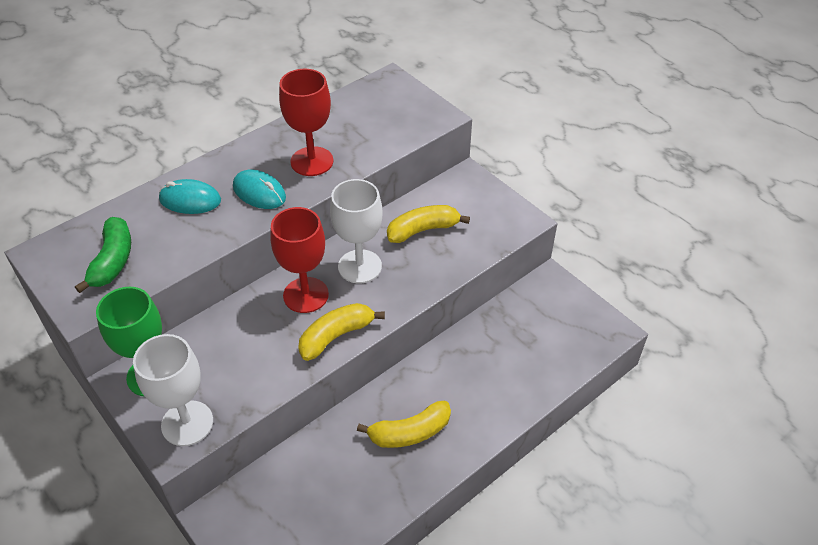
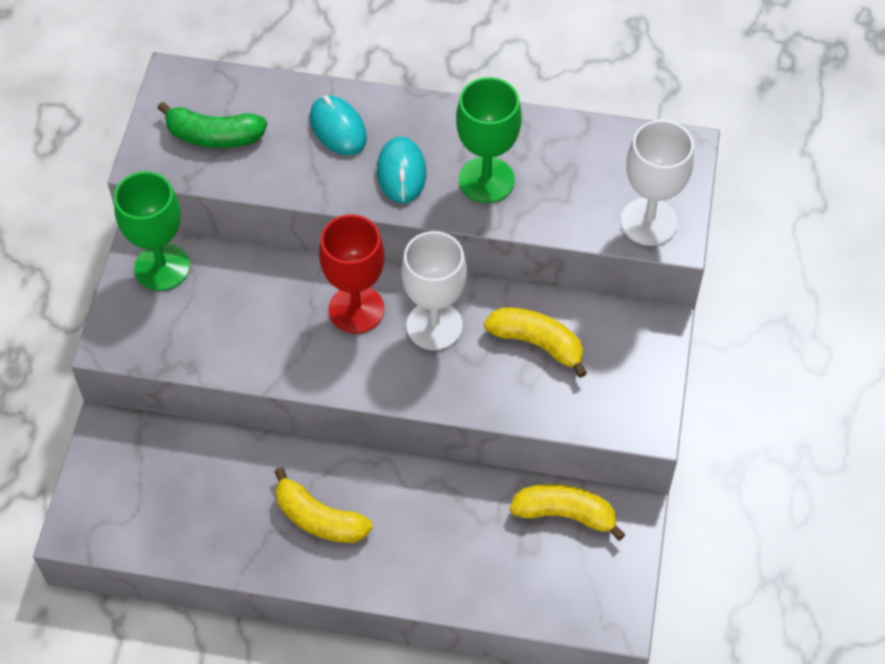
camera: 50 degrees right, 10 degrees up
(113, 261) = (214, 136): green banana -> green banana turned 45 degrees clockwise
(187, 423) = (140, 334): white goblet -> white goblet (649, 222)
(312, 161) = (486, 180): red goblet -> green goblet
(336, 336) = (332, 372): yellow banana -> yellow banana (565, 514)

